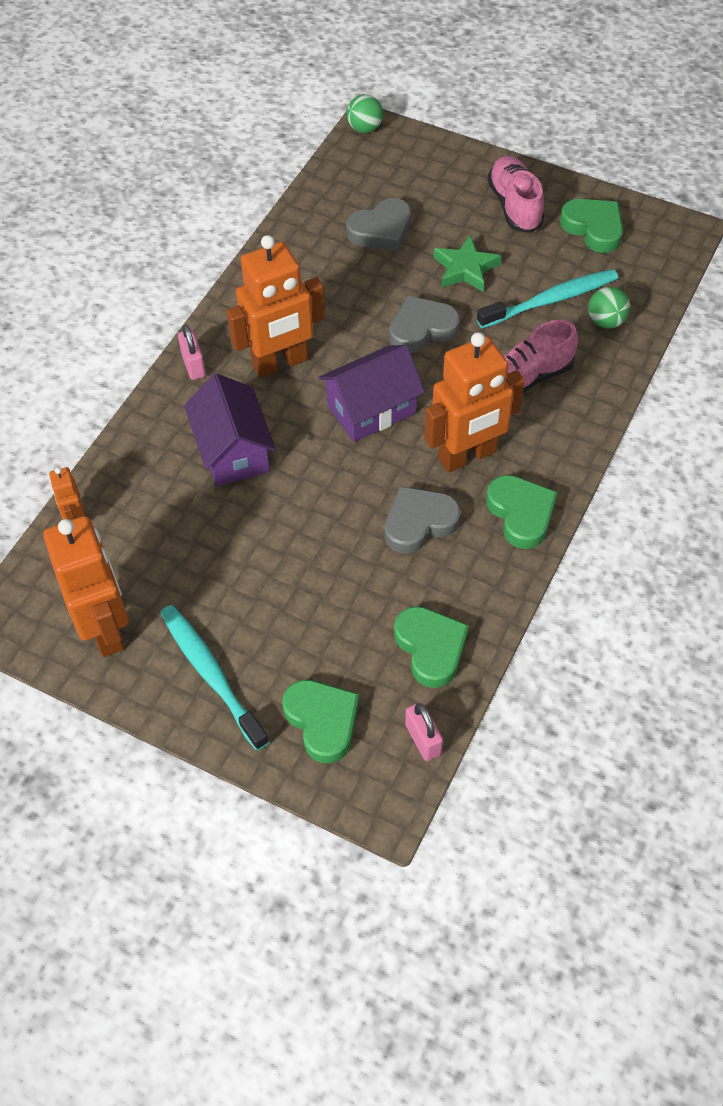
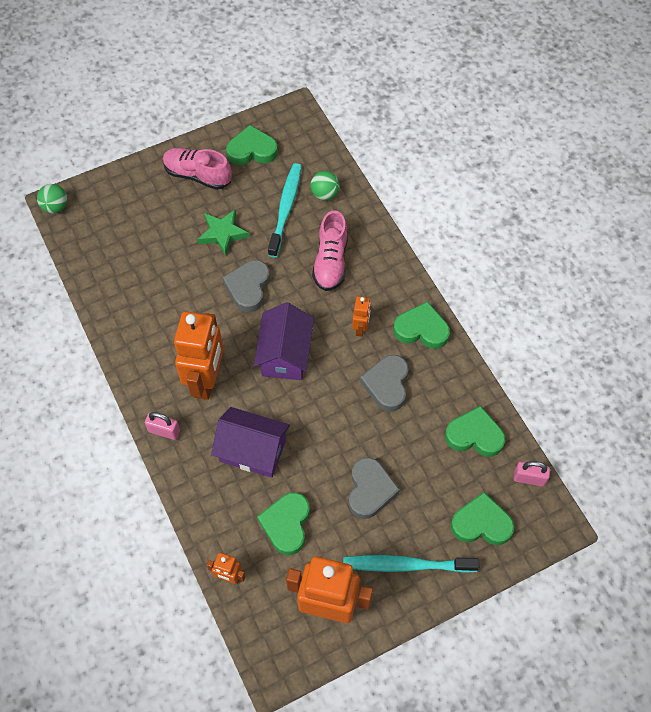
camera: 55 degrees left, 5 degrees up
(172, 532) = (286, 524): none -> green heart
(381, 230) = (150, 256): grey heart -> grey heart (370, 490)
(467, 456) = (360, 328): orange robot -> orange robot, size x0.47

